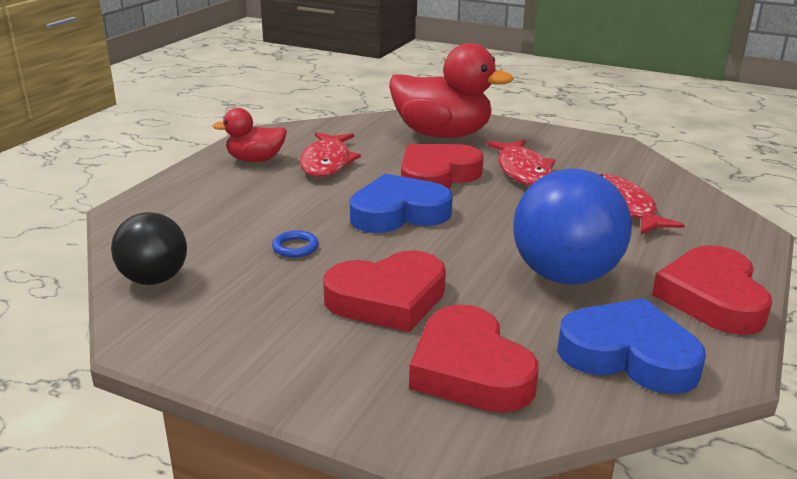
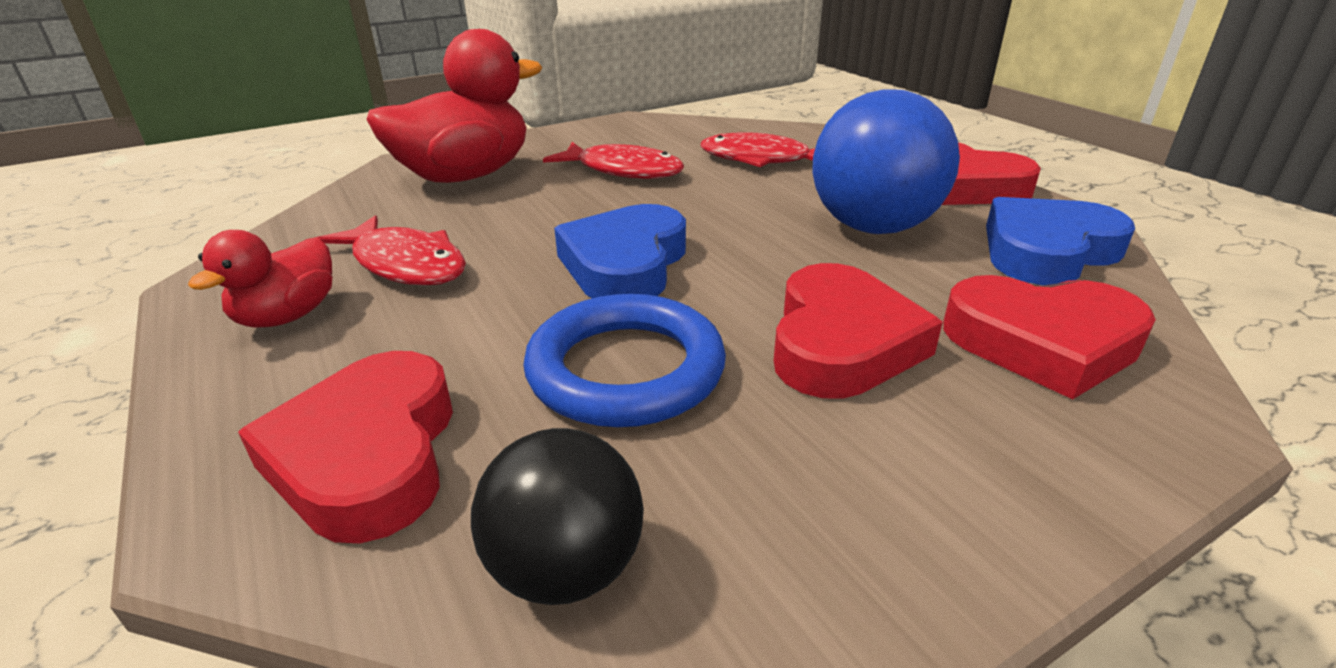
camera: 55 degrees left, 5 degrees up
(295, 247) = (626, 369): blue ring -> blue ring, size x2.47
(437, 176) = (564, 212): red heart -> red heart (368, 455)

